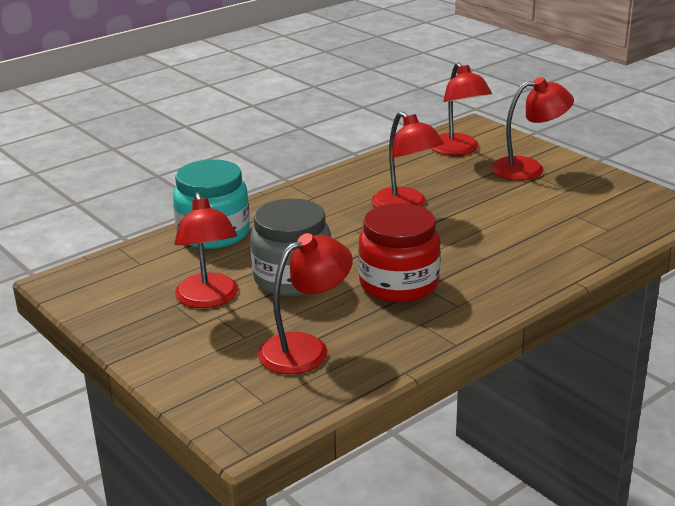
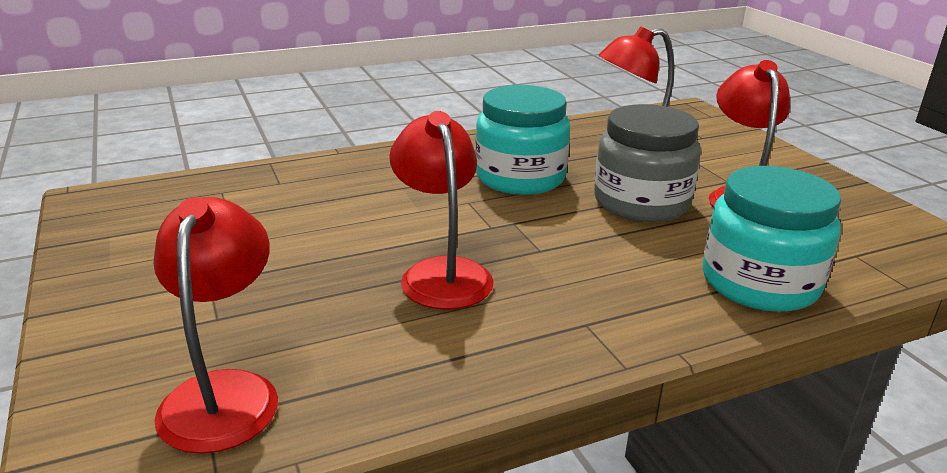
camera: 165 degrees left, 0 degrees up
(399, 284) = (520, 178): red jar -> turquoise jar
(528, 168) = (168, 307): red lamp -> none

